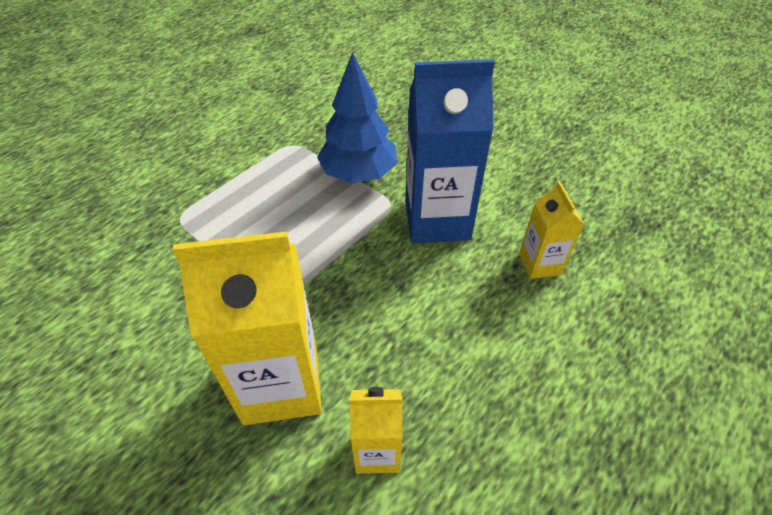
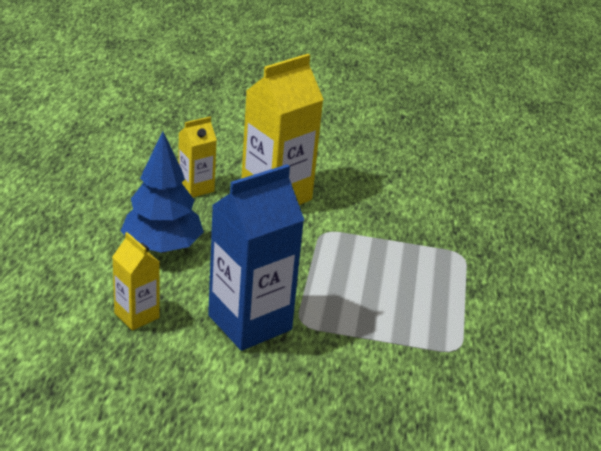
camera: 145 degrees right, 15 degrees down
(358, 174) = (359, 341): blue tree -> blue tree (162, 247)

